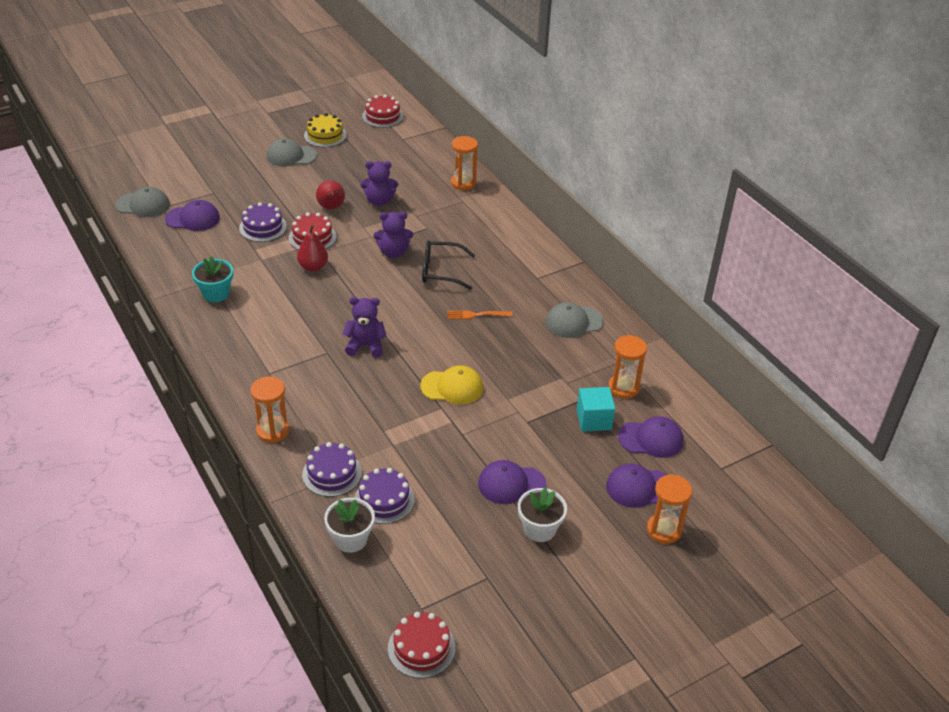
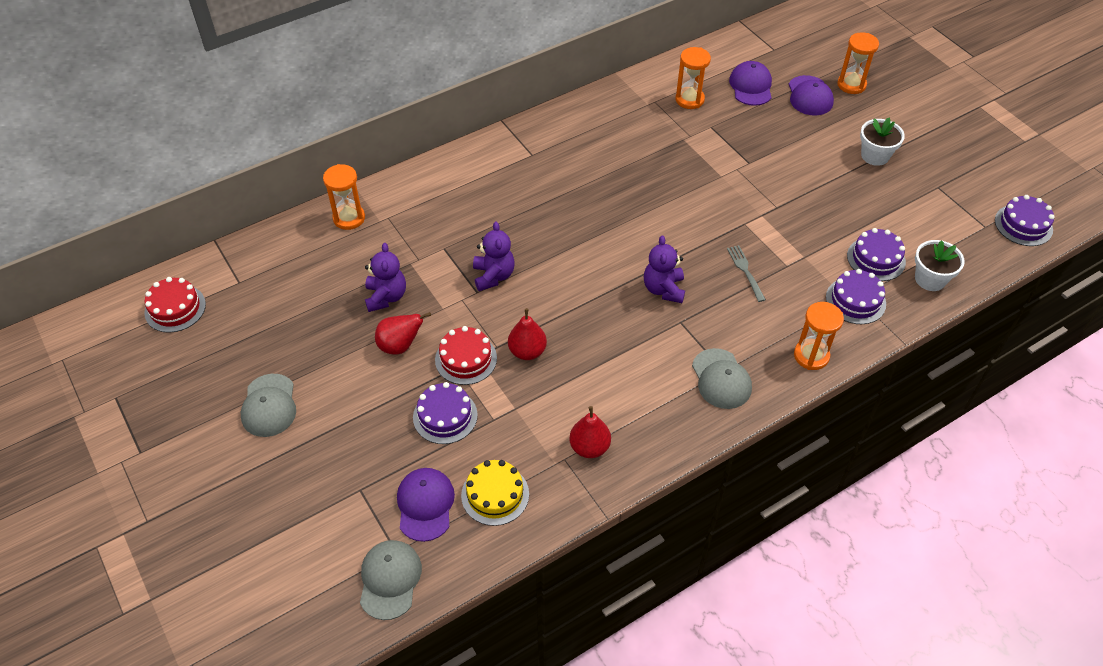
camera: 90 degrees left, 10 degrees up
(216, 293) = (589, 447): turquoise flower pot -> red pear
(325, 135) = (218, 371): yellow cake -> yellow cake (495, 494)
(380, 400) = (745, 271): none -> grey fork
(421, 648) = (1023, 225): red cake -> purple cake
(441, 271) = (526, 232): black glasses -> none
(452, 387) = (714, 216): yellow cap -> none
(476, 315) = (599, 201): orange fork -> none
(511, 484) = (830, 173): purple cap -> none
(574, 322) = (601, 129): grey cap -> grey cap (721, 379)
(593, 419) = (735, 120): turquoise cube -> none

